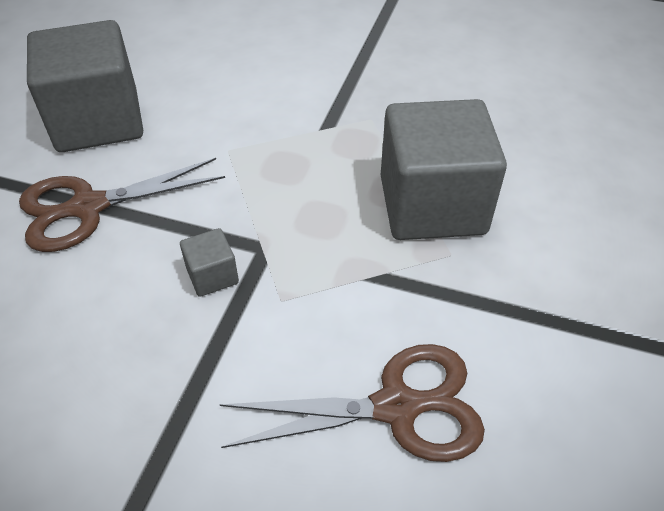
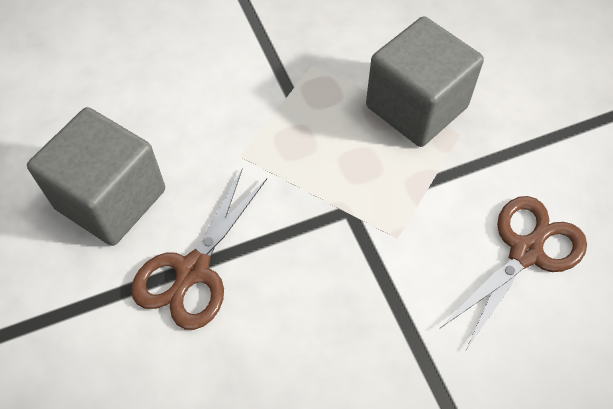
camera: 40 degrees left, 10 degrees up
(212, 276) = (338, 254): grey cube -> none

